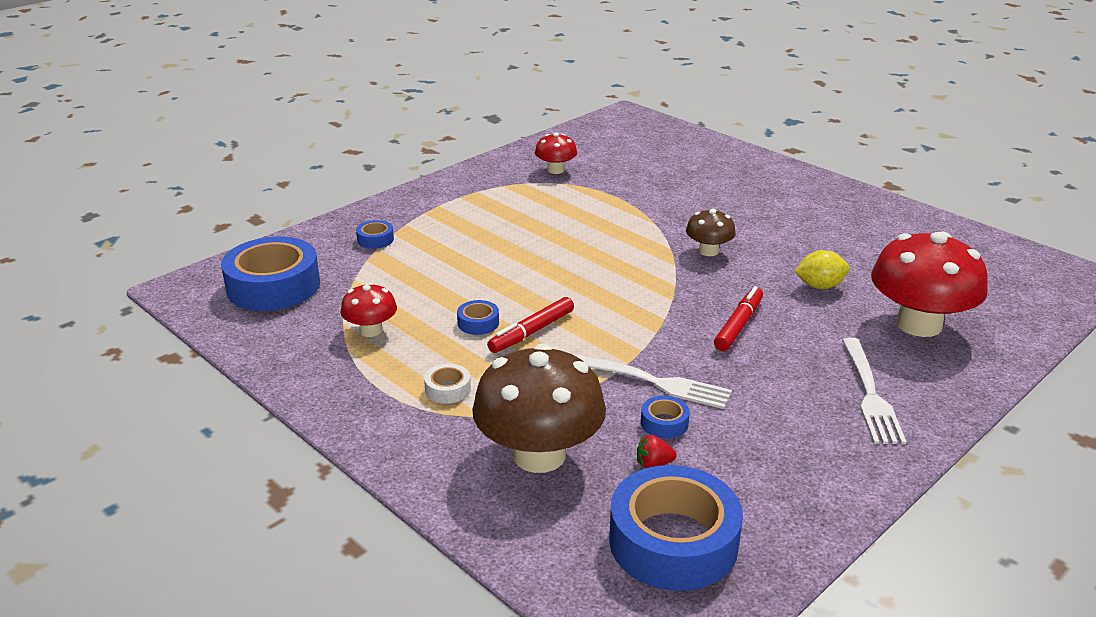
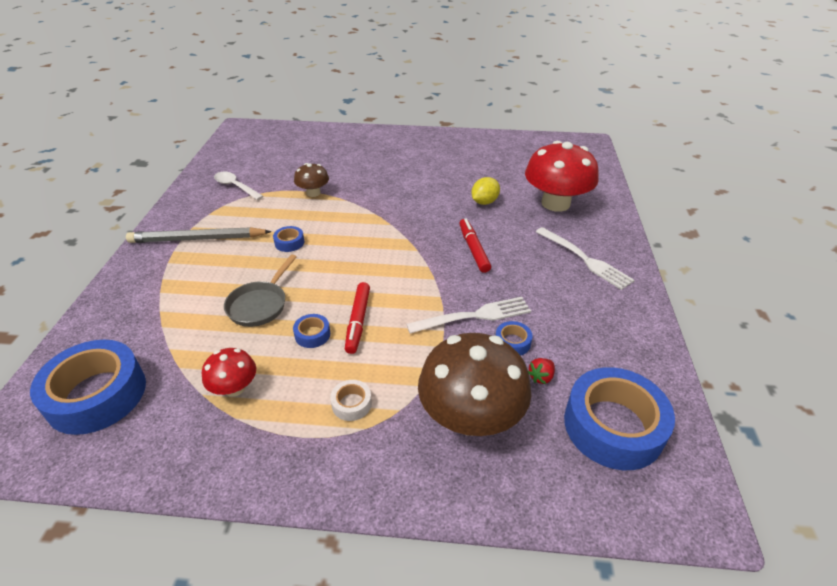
camera: 40 degrees left, 10 degrees up
(375, 239) = (150, 304): blue tape -> blue tape (289, 242)
(461, 279) = (260, 304): none -> grey pan
(469, 203) = (197, 239): none -> grey pencil
(555, 170) = (235, 186): red mushroom -> white spoon
(708, 251) = (400, 206): brown mushroom -> brown mushroom (313, 193)

